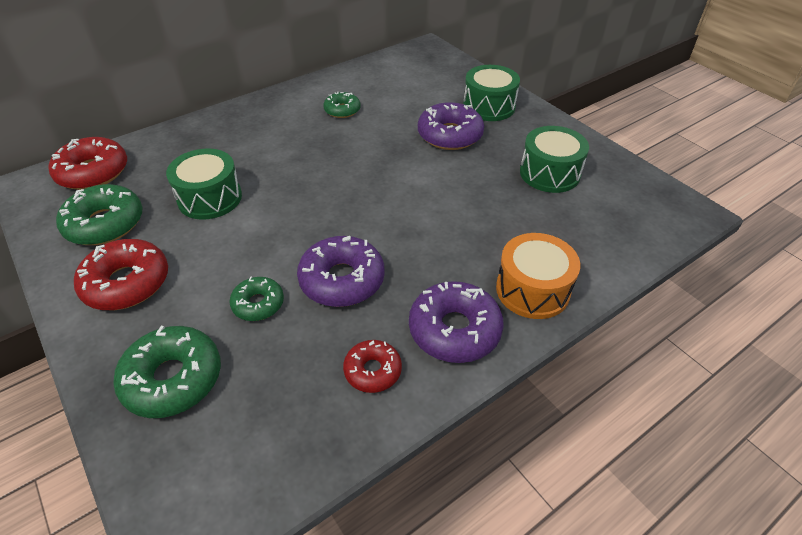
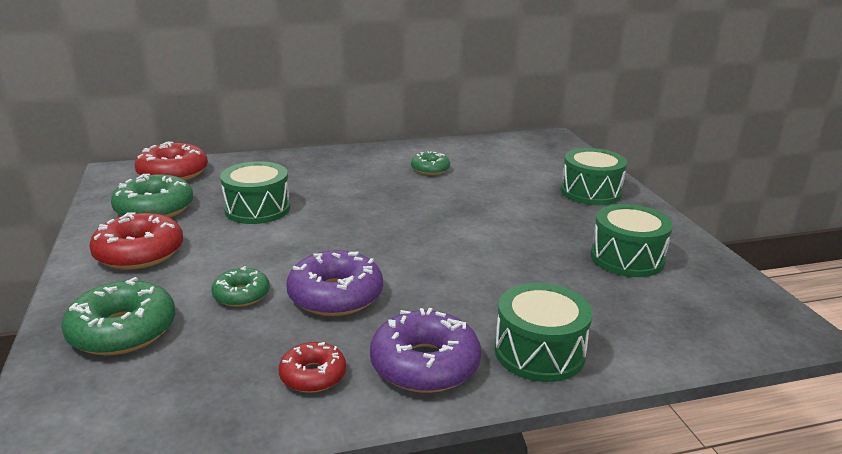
camera: 20 degrees right, 20 degrees down
(450, 135) = (530, 207): purple donut -> none
(532, 290) = (539, 352): orange drum -> green drum

